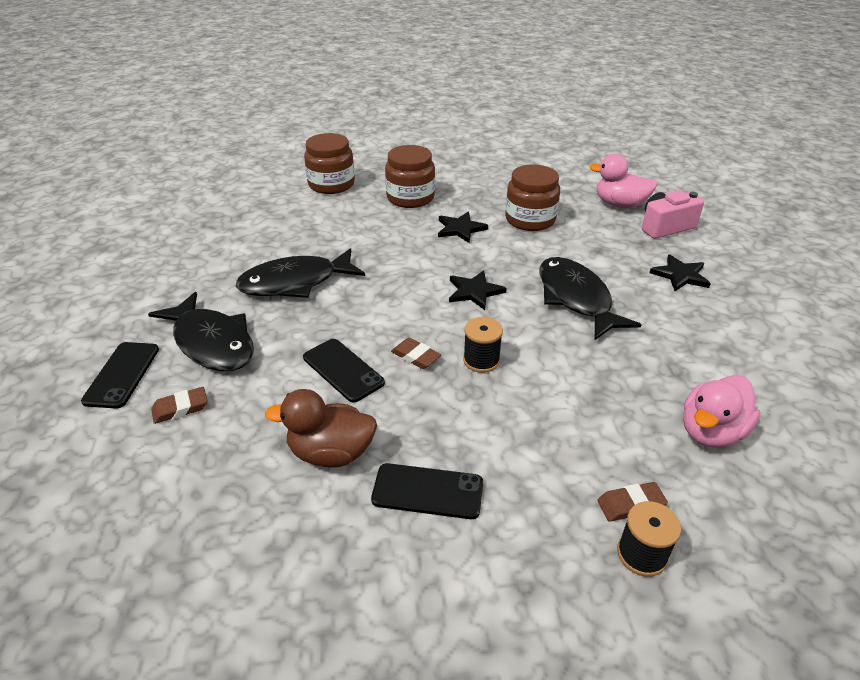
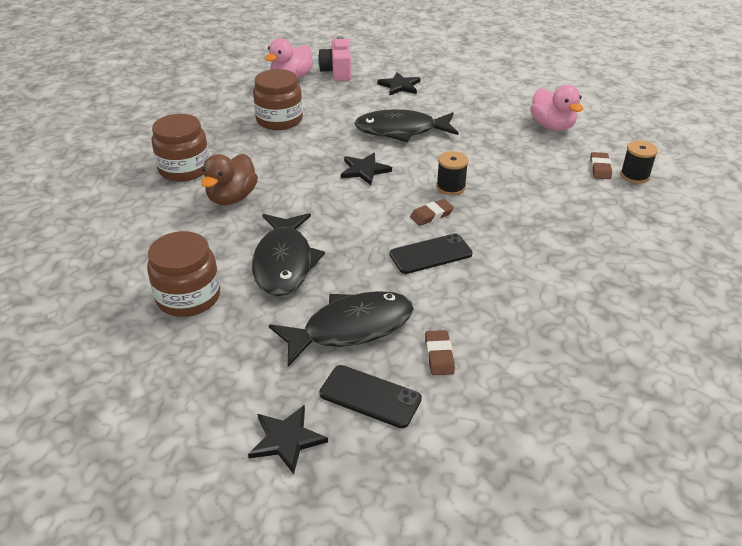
camera: 70 degrees left, 0 degrees up
(331, 184) = (105, 211): brown jar -> brown jar (188, 297)
(331, 453) = (523, 275): brown duck -> brown duck (232, 198)
(427, 491) = (571, 238): black phone -> none
(460, 229) = (265, 155): black star -> black star (286, 440)

